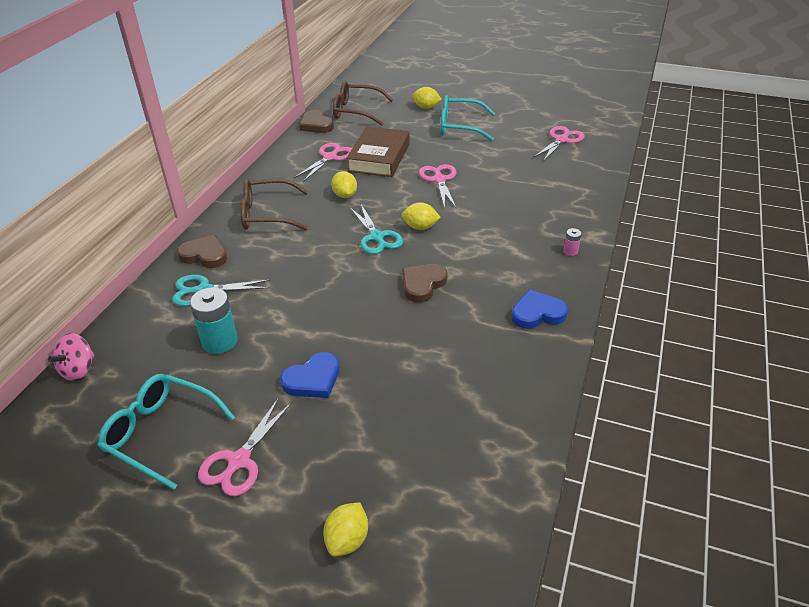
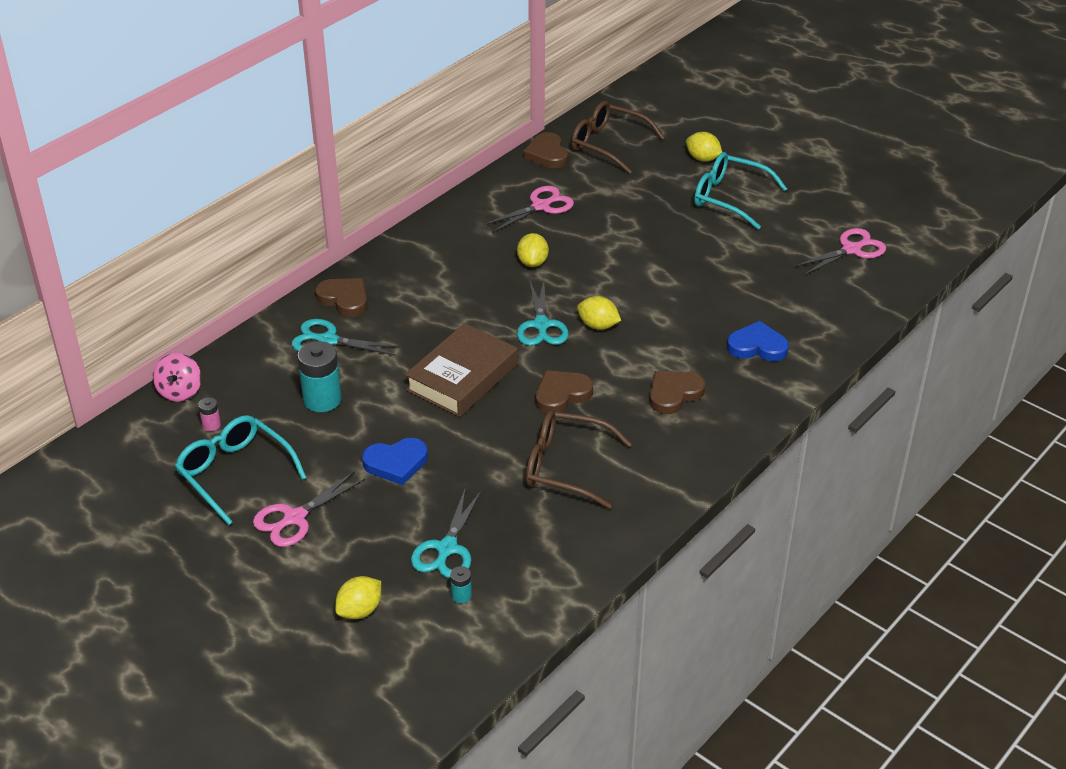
camera: 20 degrees right, 0 degrees up
(78, 370) = (180, 391): pink spinning top -> pink spinning top turned 45 degrees counterclockwise
(267, 214) = (432, 265): brown glasses -> brown glasses (565, 466)
(379, 157) = (601, 220): brown book -> brown book (462, 377)
(399, 446) = (447, 549): none -> turquoise scissors
(437, 489) = (461, 595): none -> turquoise battery
(439, 180) = (657, 269): pink scissors -> none
(508, 262) = (674, 394): none -> brown heart
(537, 313) = (668, 460): blue heart -> blue heart (757, 346)
(570, 251) = (755, 400): pink battery -> pink battery (211, 425)

